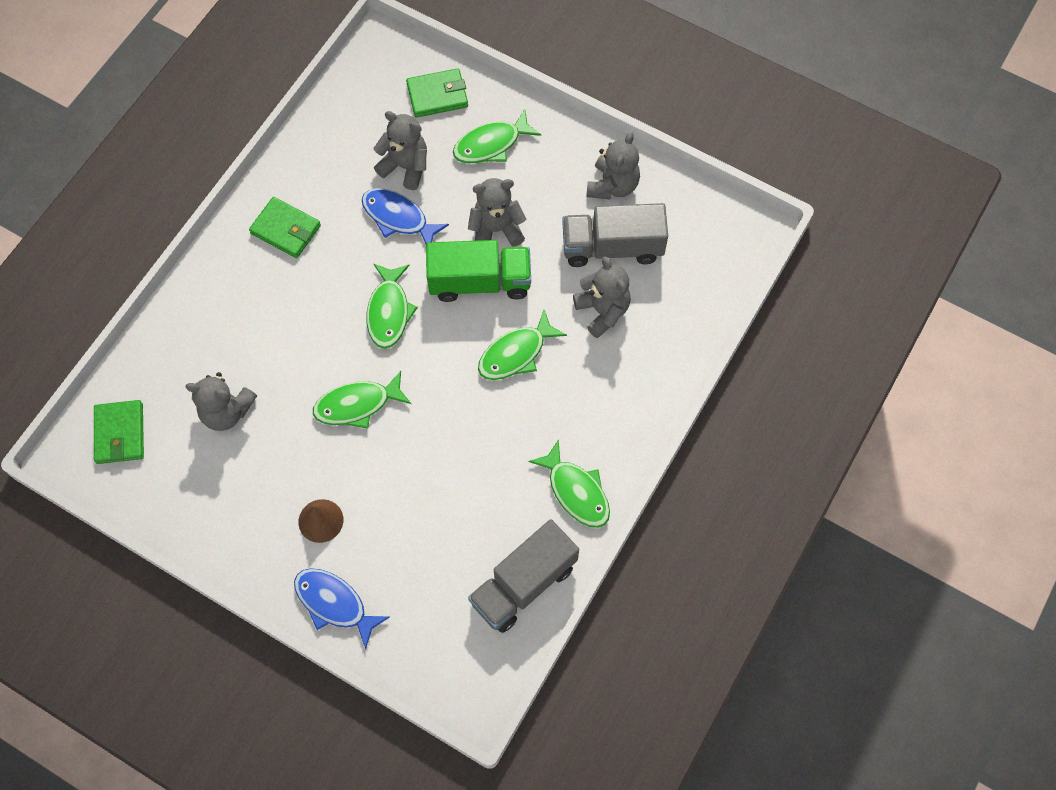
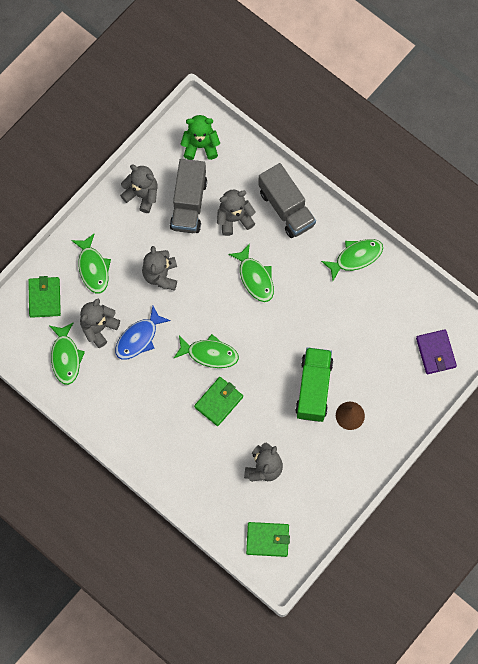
camera: 80 degrees left, 5 degrees up
(286, 229) = (133, 415): green wallet -> green wallet (218, 402)
(334, 603) = (405, 413): blue fish -> none
(357, 405) = (273, 383): green fish -> green fish (66, 357)
(440, 636) = (435, 352): none -> purple wallet
(479, 282) = (198, 292): green truck -> green truck (313, 389)
(523, 584) = (410, 298): grey truck -> grey truck (286, 208)
(706, 247) = (200, 146): none -> green teddy bear

